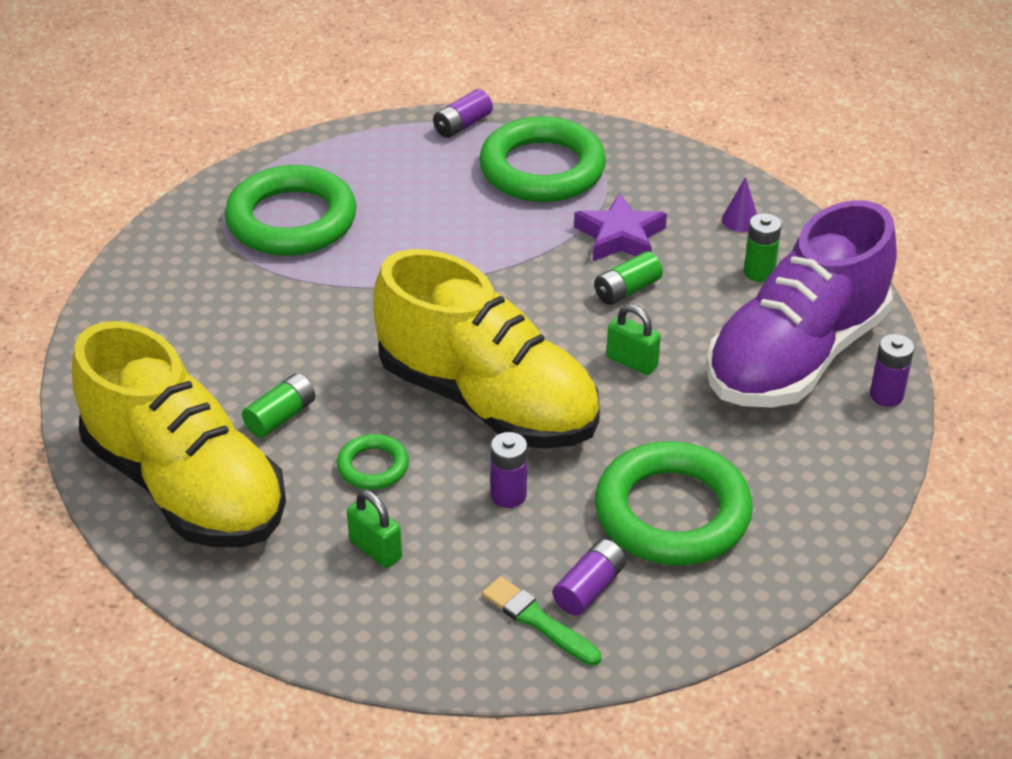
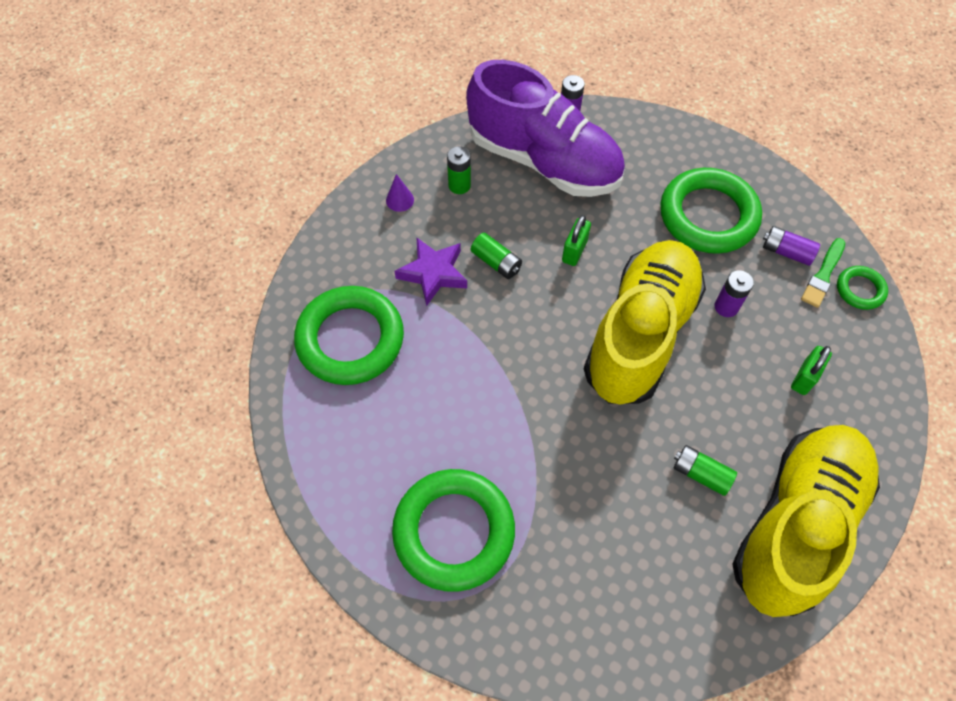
camera: 100 degrees left, 20 degrees up
(373, 466) = (729, 396): green ring -> green ring (860, 290)
(462, 125) = (289, 413): purple battery -> none

